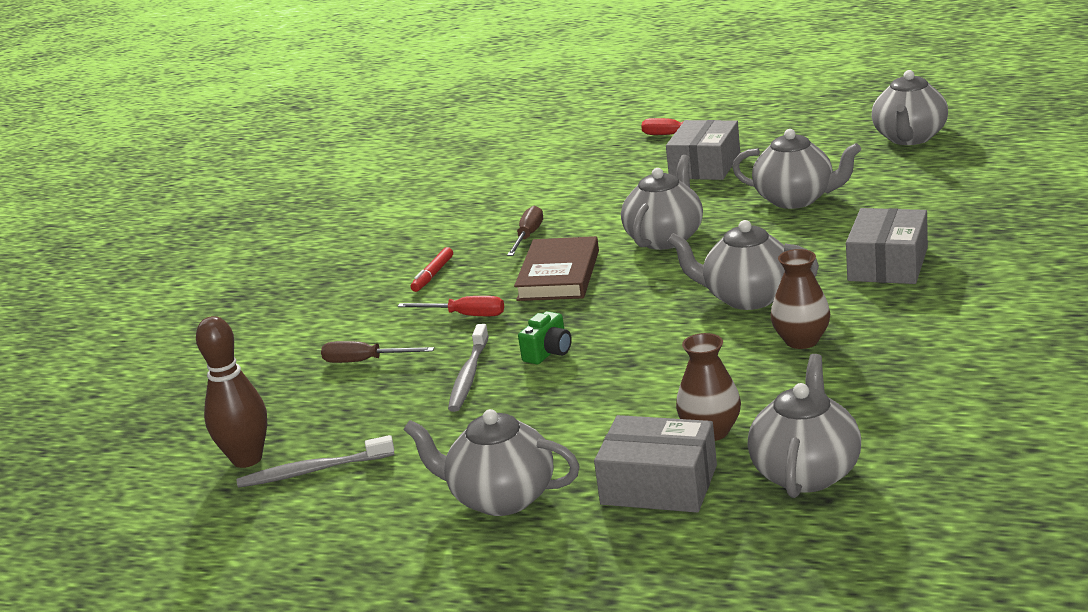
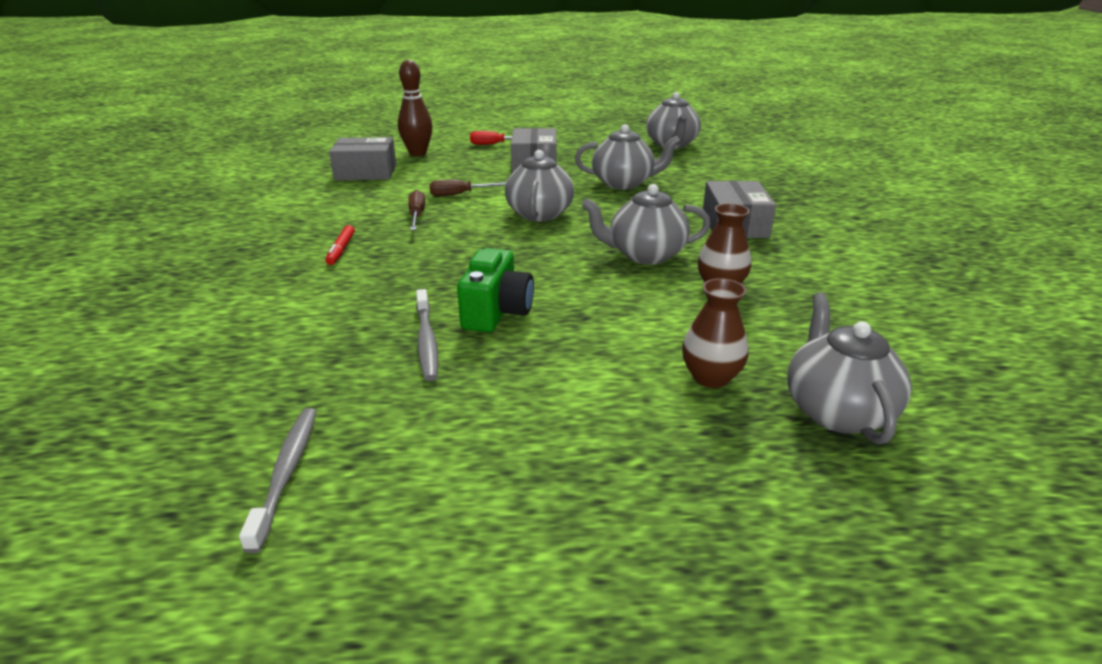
camera: 25 degrees left, 5 degrees up
(247, 459) = (191, 467): brown bowling pin -> brown bowling pin (418, 153)
(313, 471) = (286, 473): grey toothbrush -> grey toothbrush turned 120 degrees clockwise
(365, 361) = (304, 335): brown screwdriver -> brown screwdriver (460, 194)
(465, 315) = (392, 283): red screwdriver -> none
(501, 498) = (542, 480): grey teapot -> none
(548, 353) = (496, 313): green camera -> green camera, size x1.62
(558, 275) = (464, 245): brown book -> none
(659, 484) = (705, 442): grey box -> grey box (366, 172)

